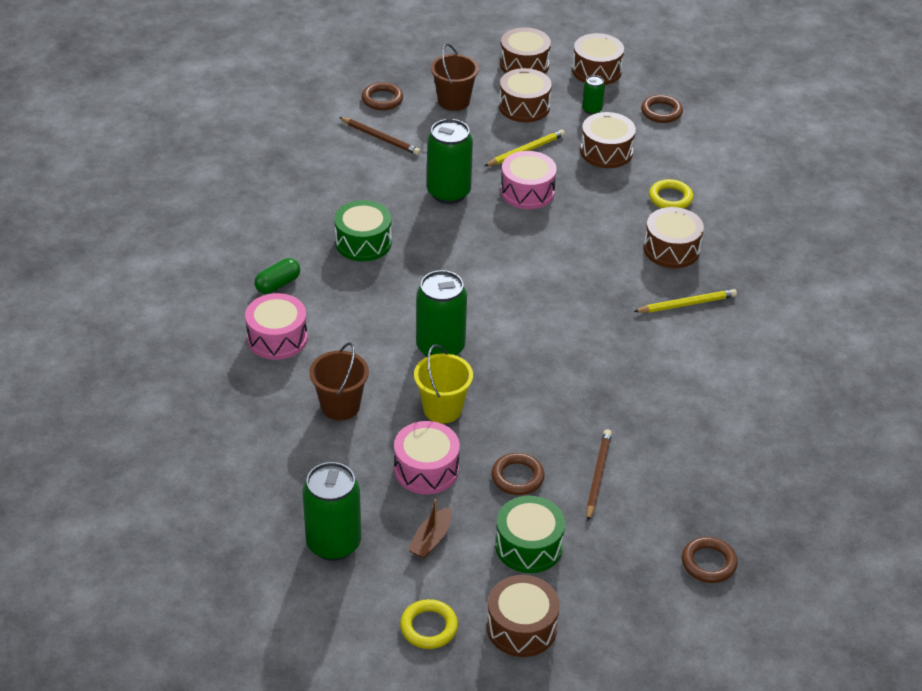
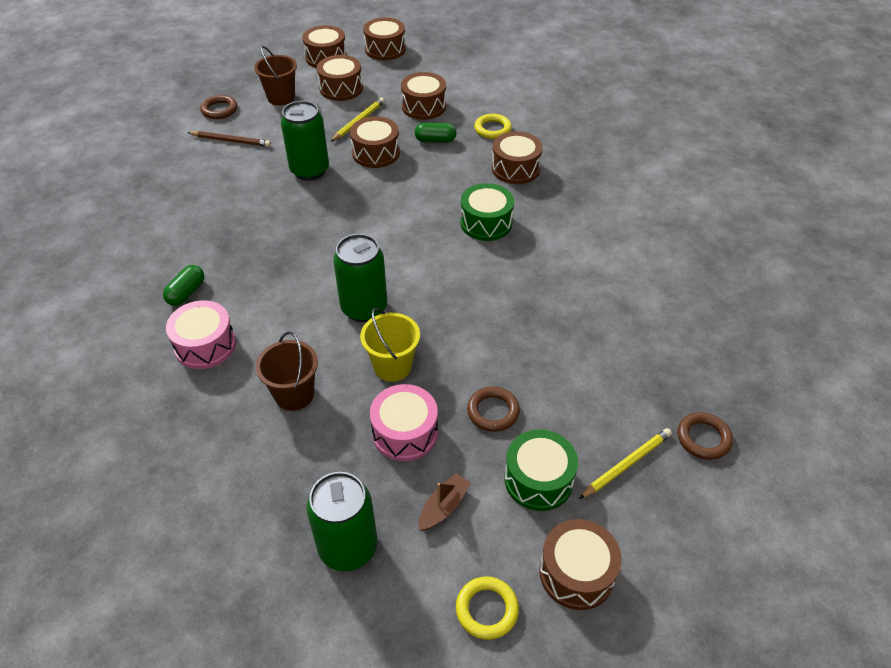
camera: 20 degrees left, 5 degrees up
(363, 242) = (252, 232): green drum -> green drum (486, 223)
(431, 540) = (443, 507): brown boat -> brown boat turned 150 degrees counterclockwise
(527, 191) = (376, 153): pink drum -> brown drum
(592, 110) = (396, 78): green can -> none
(598, 476) = (563, 386): brown pencil -> none
(599, 194) = (435, 140): none -> green capsule
(661, 112) = (450, 67): brown ring -> none
(686, 304) = (552, 209): yellow pencil -> yellow pencil (626, 464)

